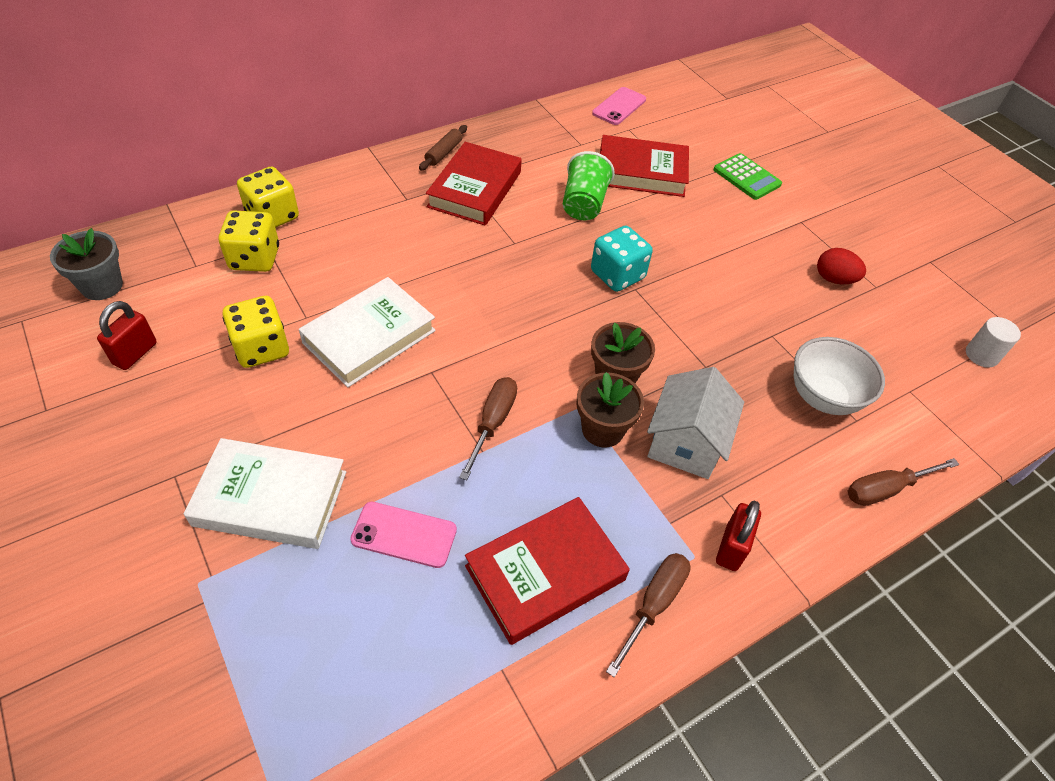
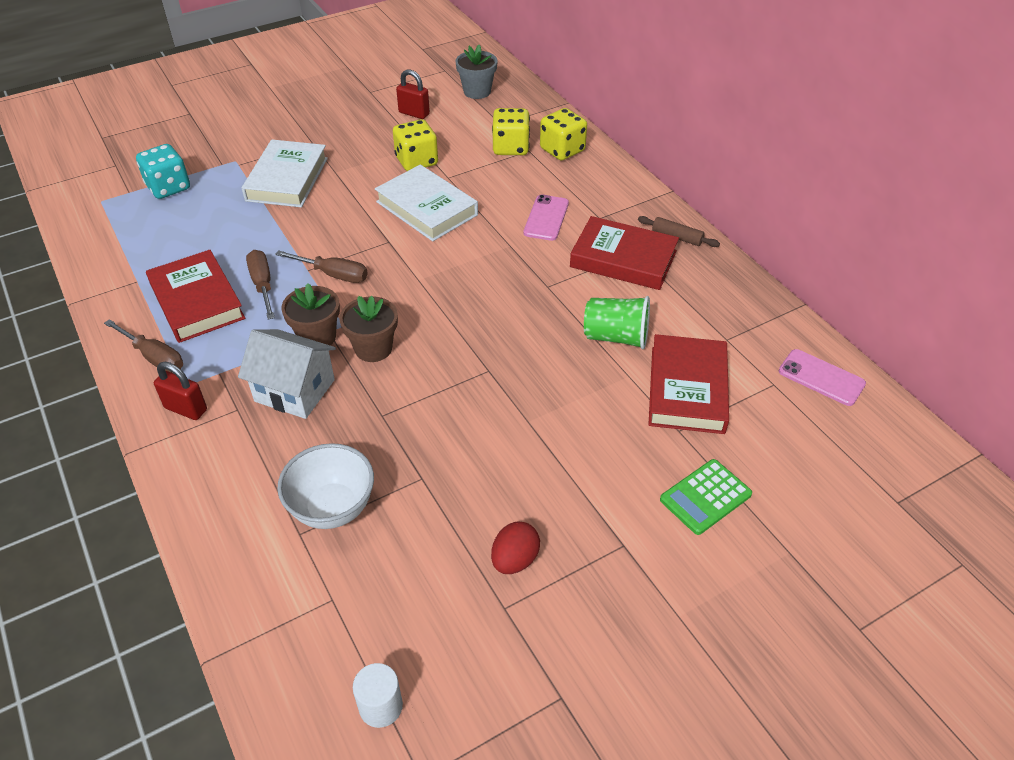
camera: 95 degrees right, 5 degrees down
(404, 534) = (245, 235): pink phone -> pink phone (546, 218)
(617, 275) = (507, 358): turquoise dice -> turquoise dice (168, 187)
(885, 489) = (213, 538): brown screwdriver -> brown screwdriver (262, 284)

